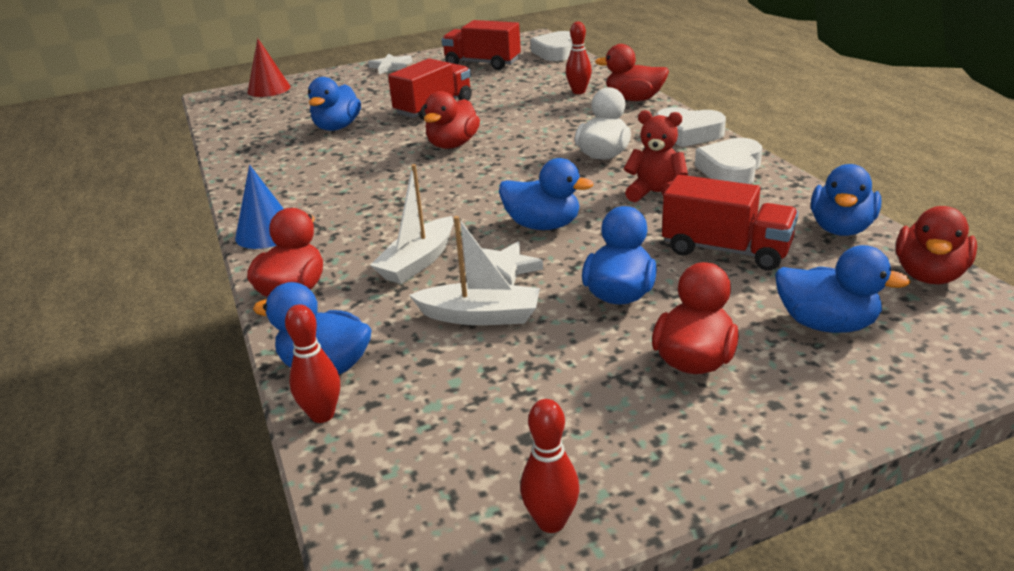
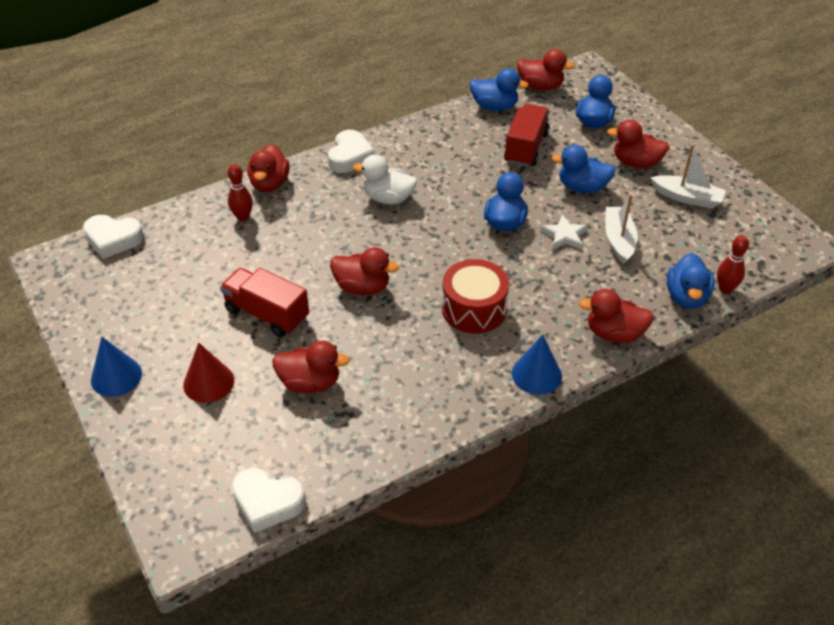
camera: 100 degrees left, 15 degrees up
(269, 89) = (168, 488): red cone -> red cone (208, 382)
(337, 127) = (310, 383): blue duck -> red duck
(390, 201) = (474, 309): none -> red drum
(391, 67) = (116, 376): white star -> blue cone
(418, 262) = (563, 277): white boat -> white boat (687, 198)
(482, 63) = (132, 294): red truck -> none
(551, 522) = (758, 203): red bowling pin -> none
(656, 193) = (453, 173): red teddy bear -> none
(731, 170) = (415, 140): white heart -> white heart (267, 502)

